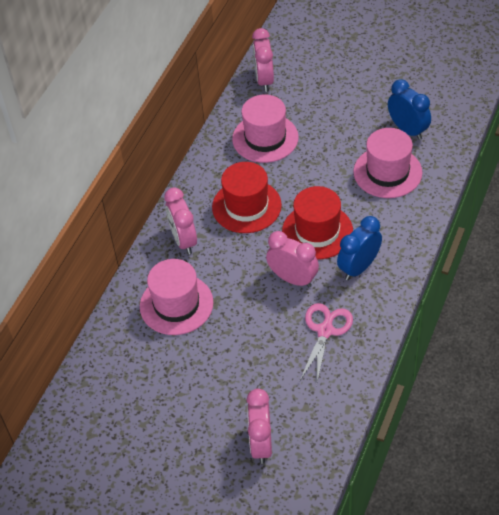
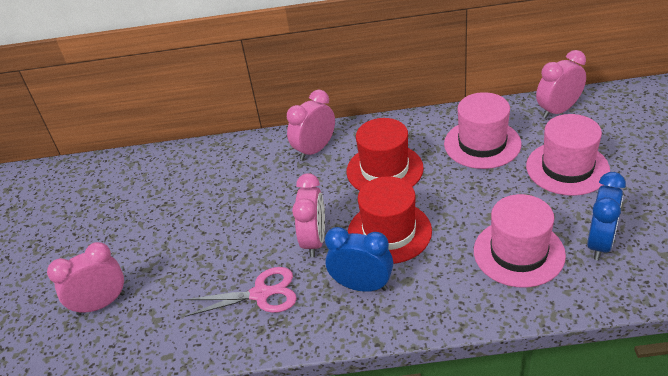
camera: 65 degrees right, 10 degrees down
(176, 304) = (239, 178): pink hat -> pink hat (567, 168)

